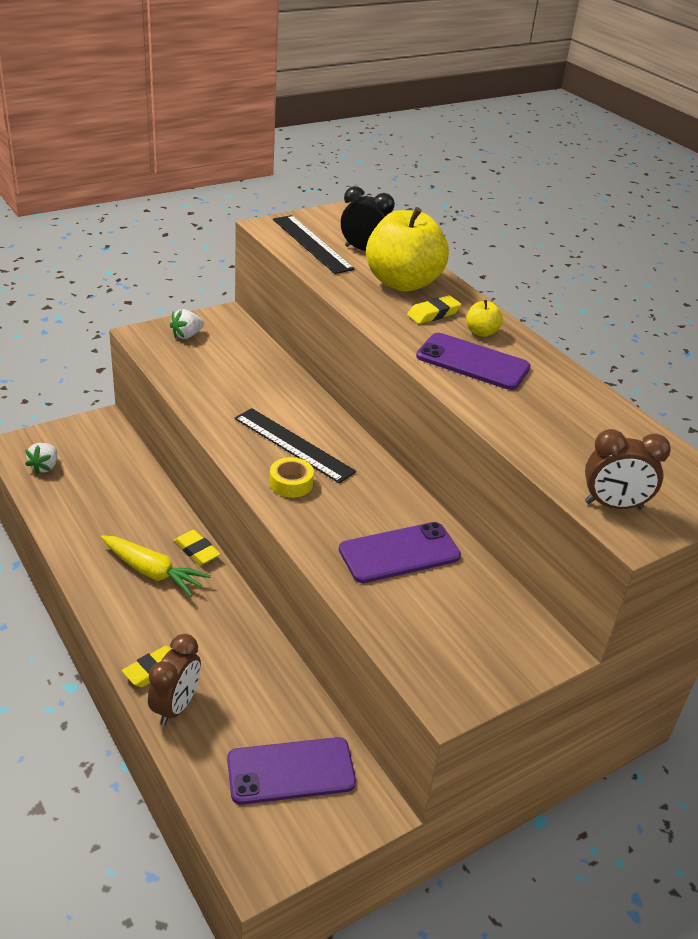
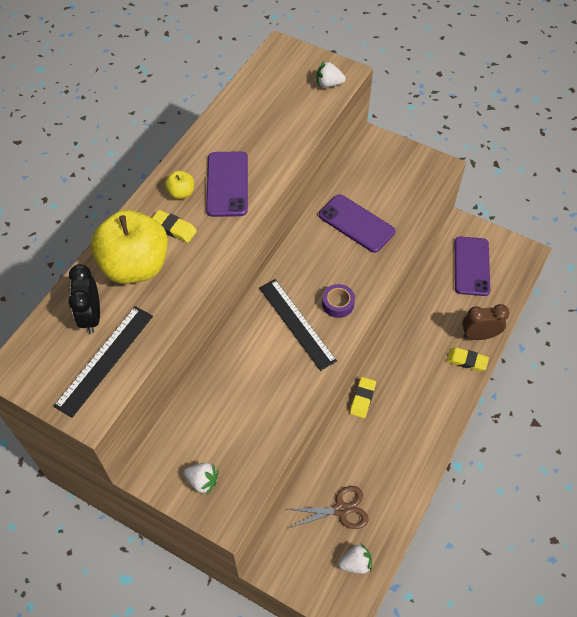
camera: 115 degrees left, 20 degrees up
(101, 480) = (341, 509): none -> brown scissors
(153, 572) = (399, 411): yellow carrot -> none
(291, 483) = (338, 304): yellow tape -> purple tape
(291, 771) = (471, 266): purple phone -> purple phone turned 45 degrees clockwise
(293, 445) = (297, 323): black ruler -> black ruler turned 45 degrees counterclockwise
(613, 505) = (328, 84): brown clock -> white strawberry

